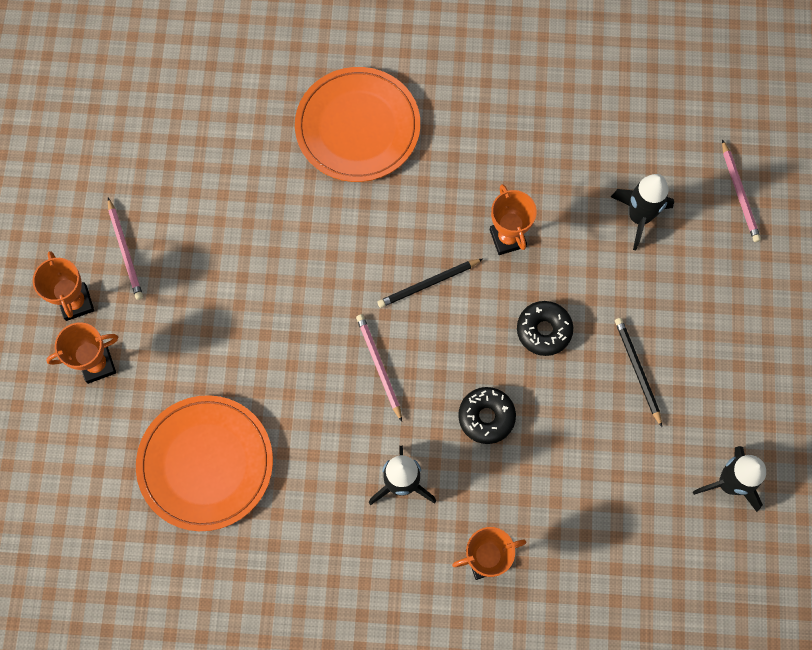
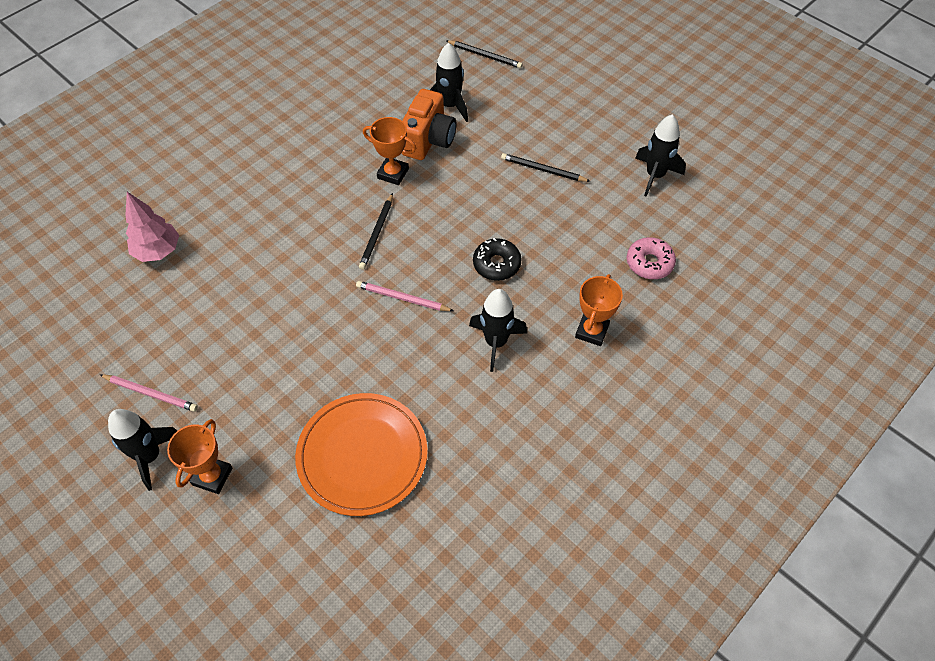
camera: 50 degrees left, 15 degrees down
(76, 303) = (150, 456): orange trophy -> black rocket
(252, 124) = (158, 251): none -> pink tree
(357, 127) = (232, 197): orange plate -> none
(544, 330) = (471, 196): black donut -> none
(576, 235) = (428, 140): none -> orange camera
(610, 556) = (649, 263): none -> pink donut
(739, 193) = (485, 56): pink pencil -> black pencil

